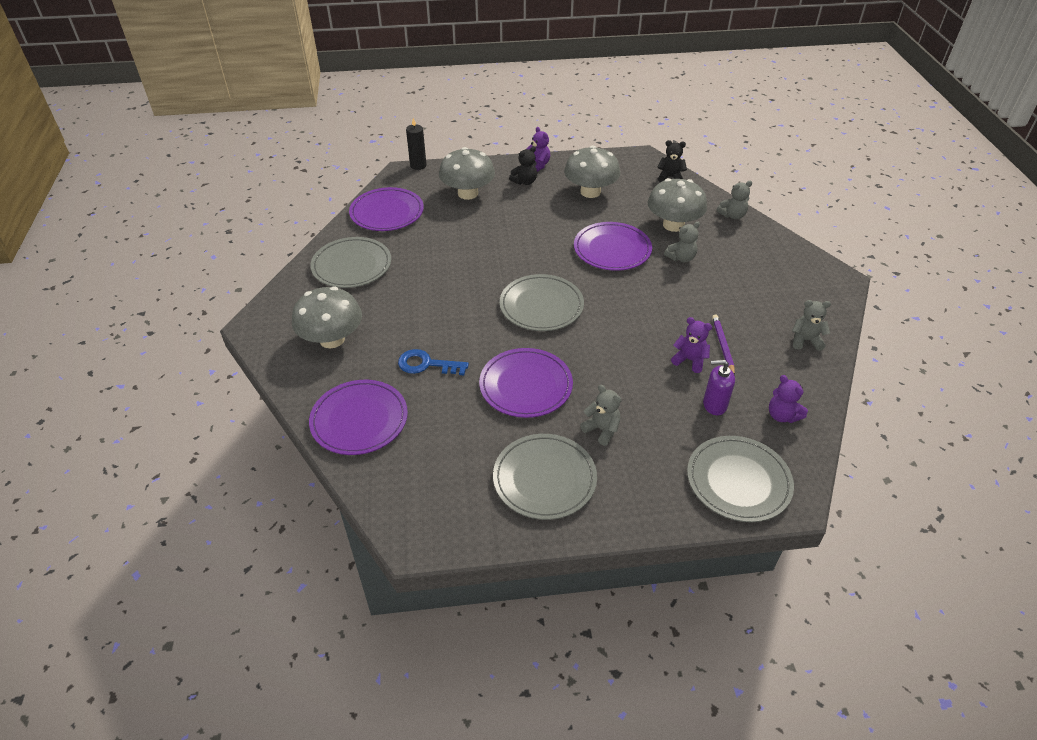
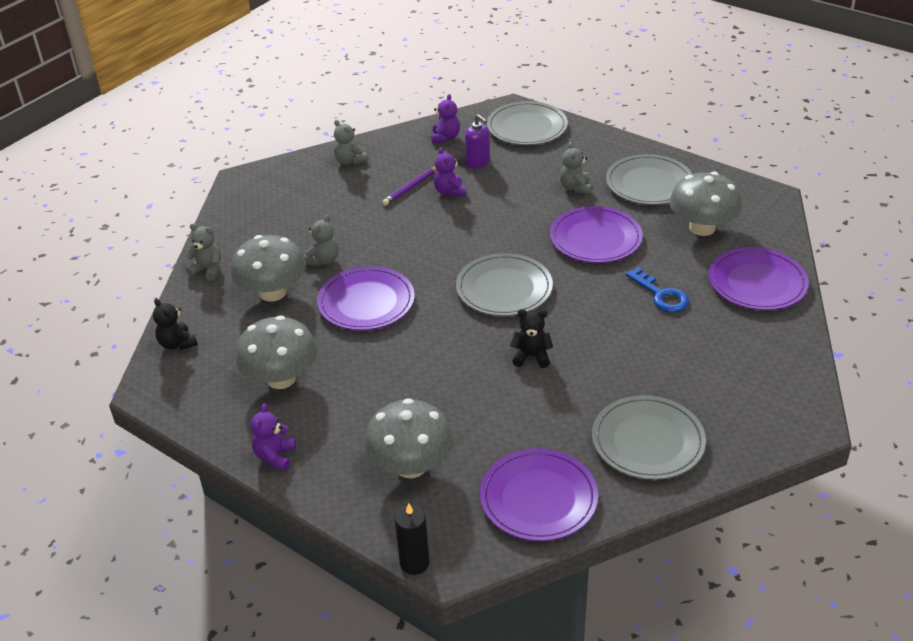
camera: 135 degrees left, 5 degrees down
(332, 339) = (733, 364): grey mushroom -> grey mushroom (702, 228)
(524, 182) = (325, 440): black teddy bear -> black teddy bear (531, 356)
(681, 258) = (323, 260): grey teddy bear -> grey teddy bear turned 105 degrees clockwise

